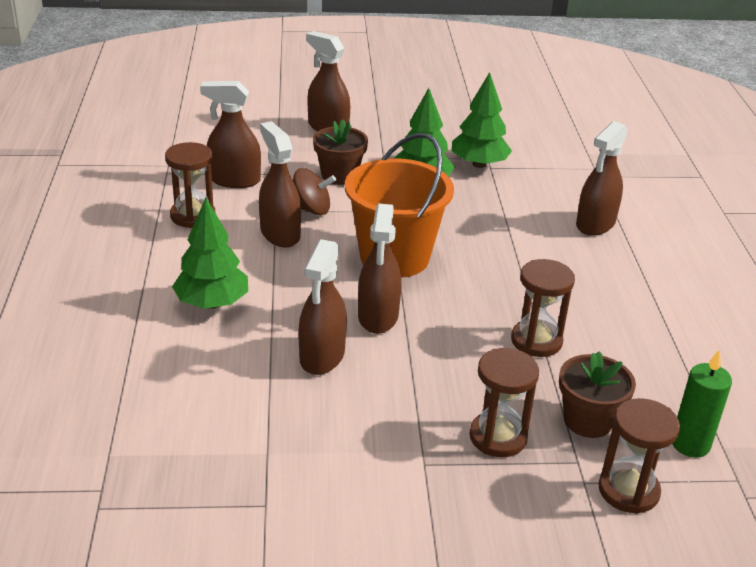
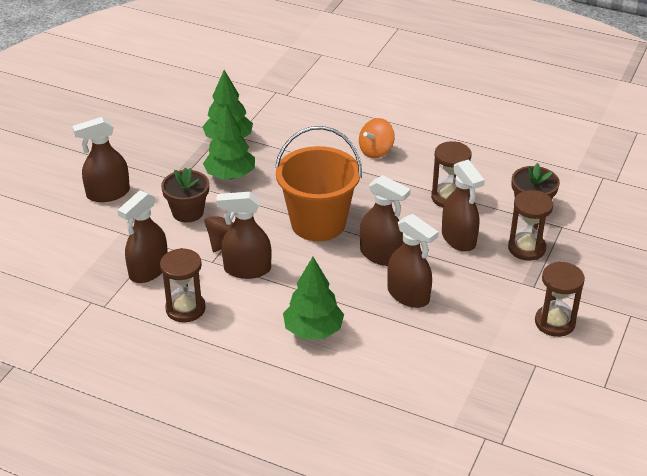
camera: 60 degrees left, 5 degrees up
(566, 261) = (376, 151): none -> orange spinning top
(595, 224) = (343, 121): brown spray bottle -> brown spray bottle (458, 239)
(628, 490) = (593, 218): brown hourglass -> brown hourglass (554, 322)
(690, 444) = (569, 180): green candle -> none

